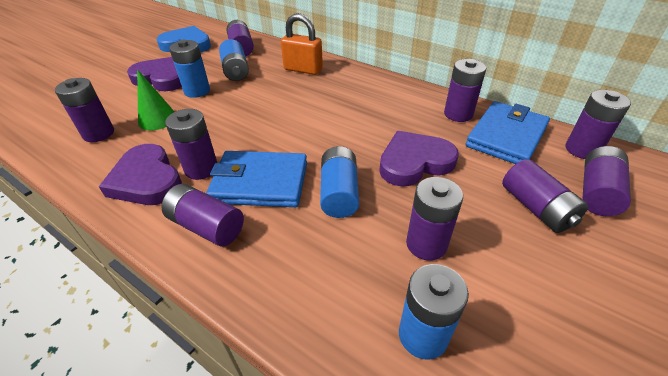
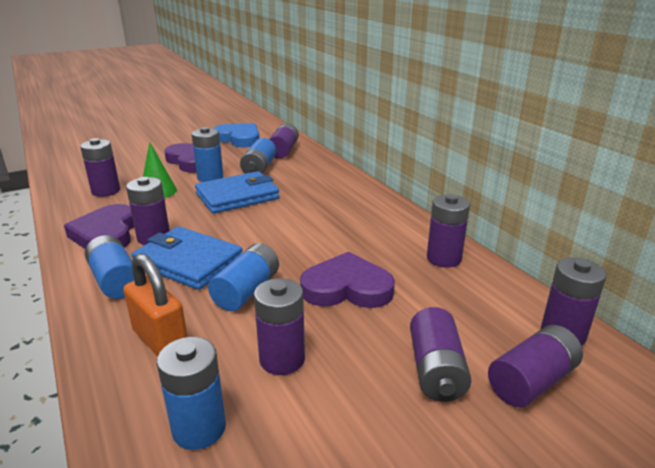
camera: 25 degrees right, 15 degrees down
(206, 226) = (115, 280): purple battery -> blue battery
(303, 69) = (322, 180): orange padlock -> orange padlock (160, 340)
(506, 136) = (477, 294): blue wallet -> blue wallet (237, 196)

